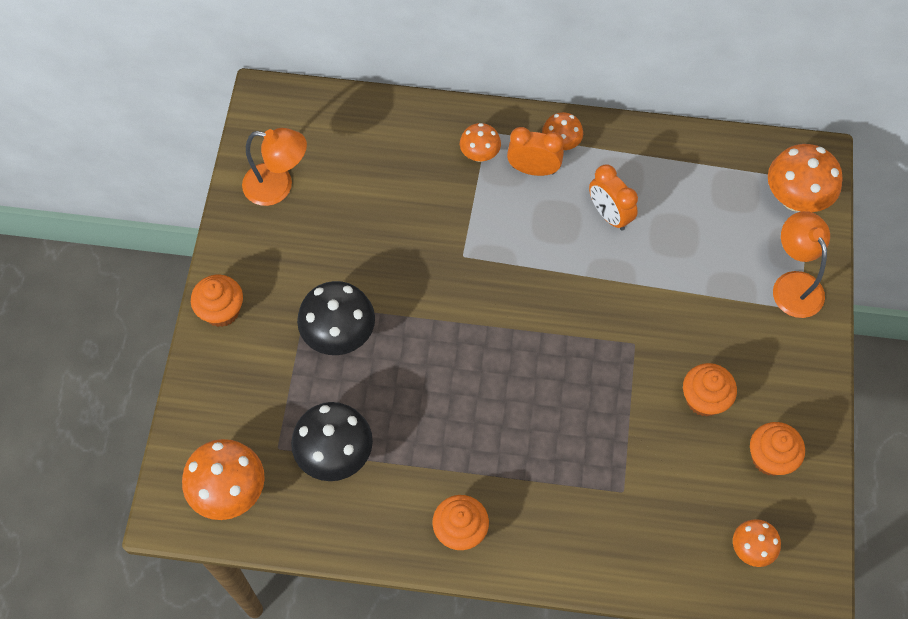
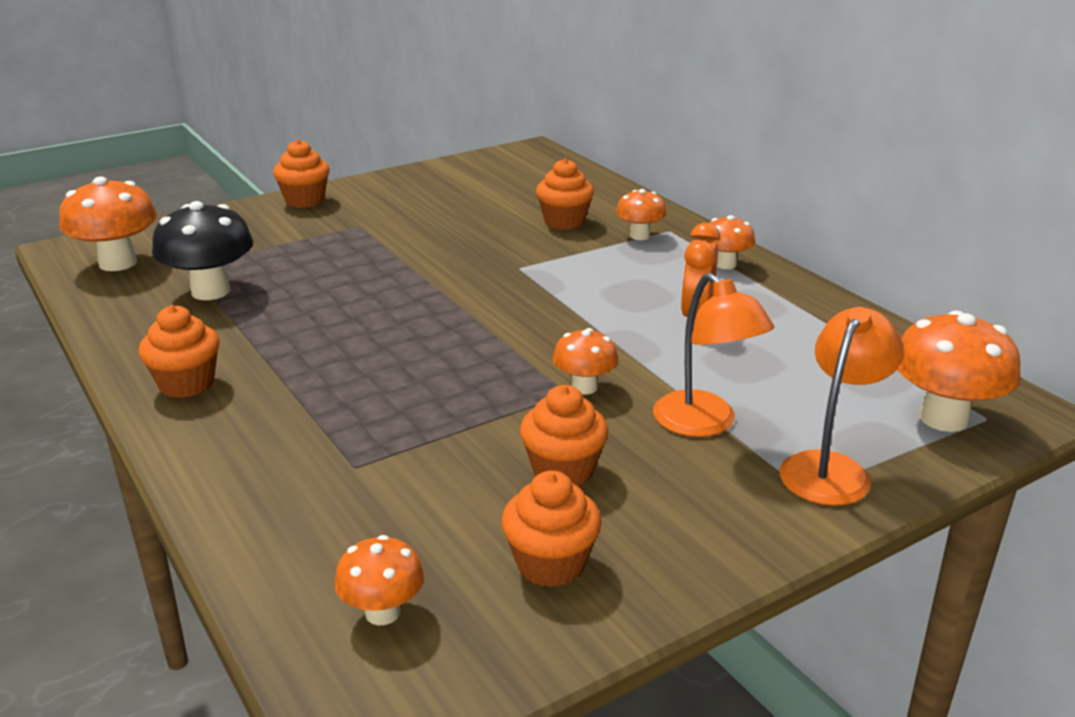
camera: 50 degrees right, 35 degrees down
(278, 186) = (459, 179): orange lamp -> orange lamp (704, 424)
(339, 335) = (347, 248): black mushroom -> none
(417, 179) = (564, 222): none -> orange cupcake
(533, 169) = (672, 263): orange clock -> none
(636, 330) = (584, 387): none -> orange mushroom

